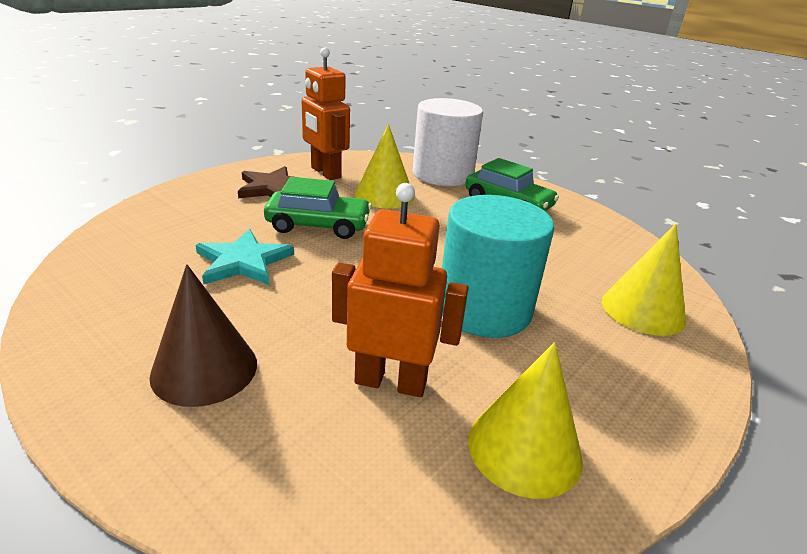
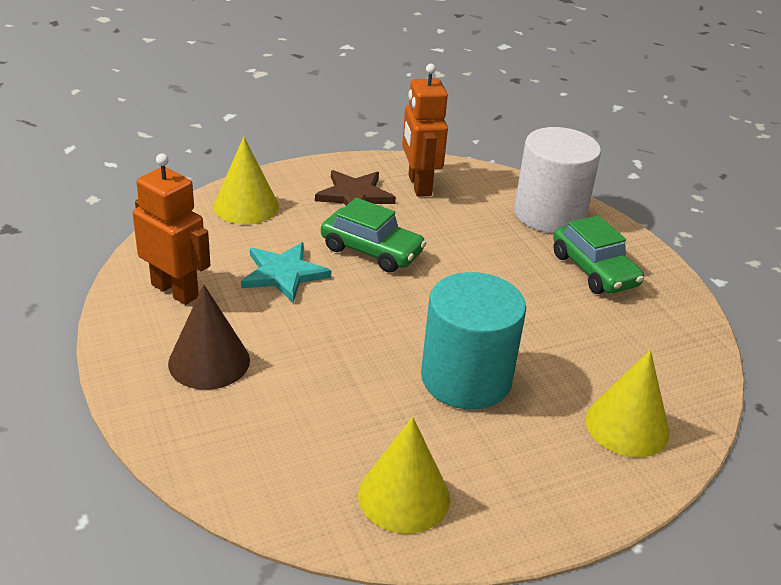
camera: 25 degrees right, 5 degrees up
(384, 195) = (462, 228): yellow cone -> yellow cone (246, 206)
(391, 382) = (338, 415): orange robot -> orange robot (175, 290)

